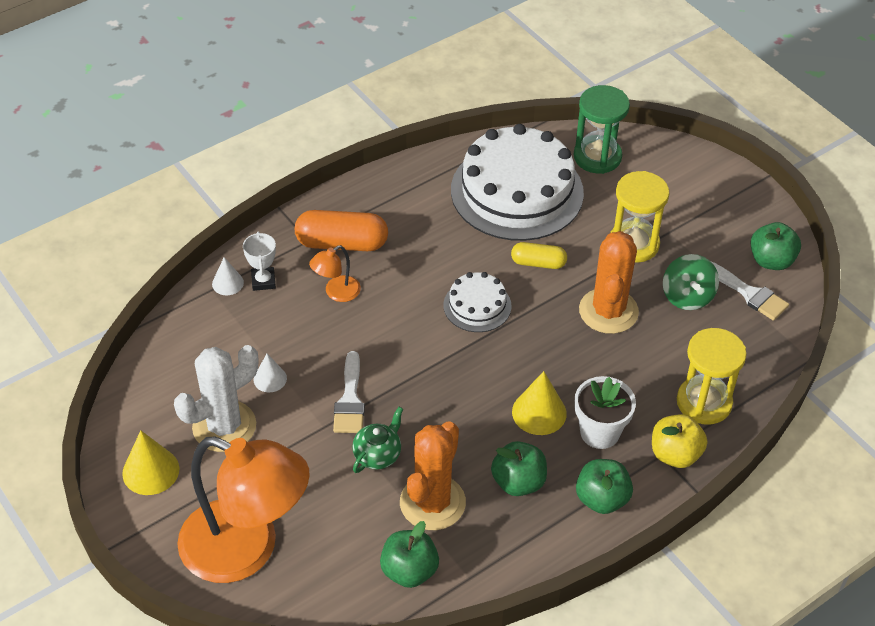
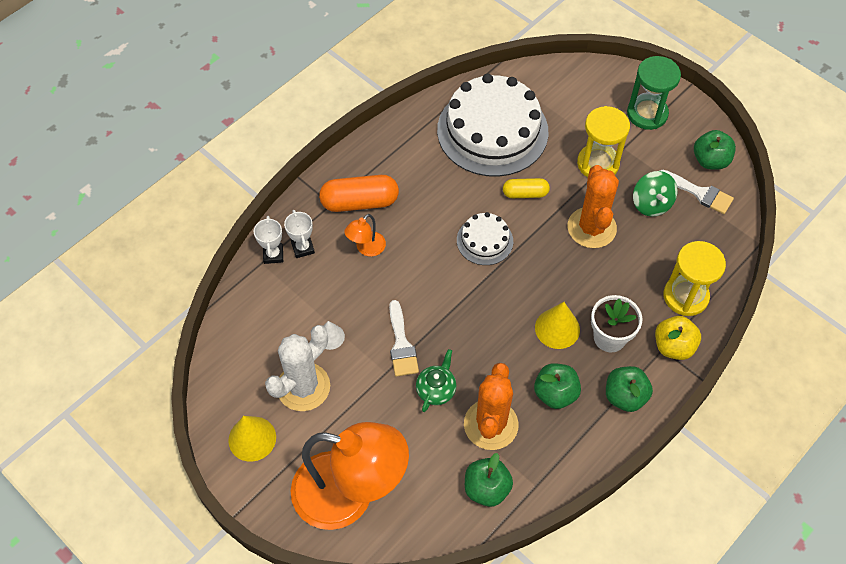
camera: 10 degrees left, 10 degrees up
(227, 283) = (273, 255): white cone -> white trophy
(597, 157) = (550, 88): green hourglass -> green hourglass (647, 114)

